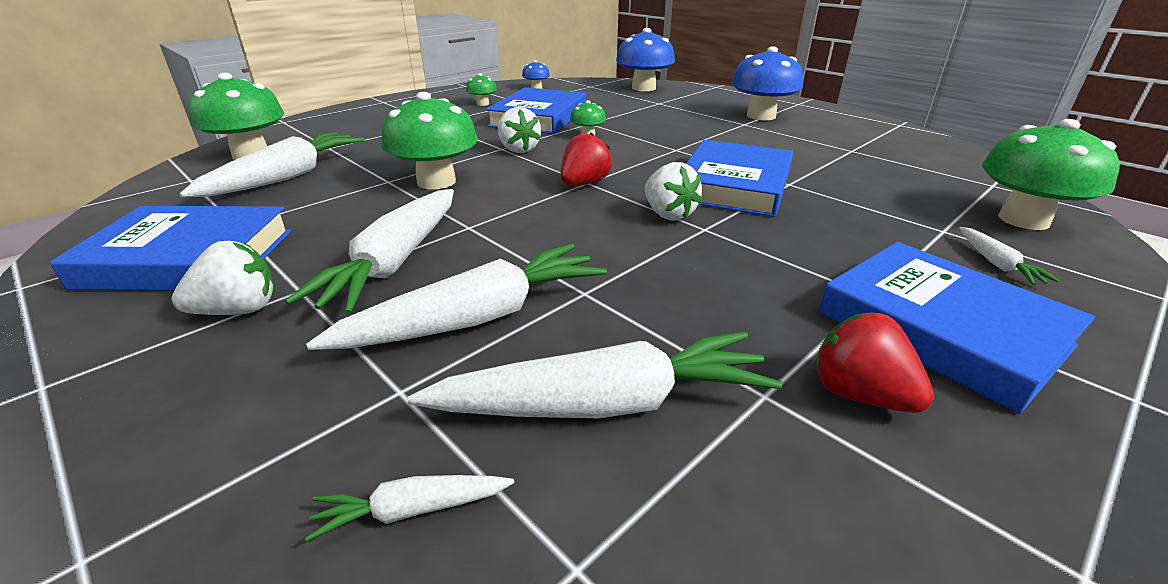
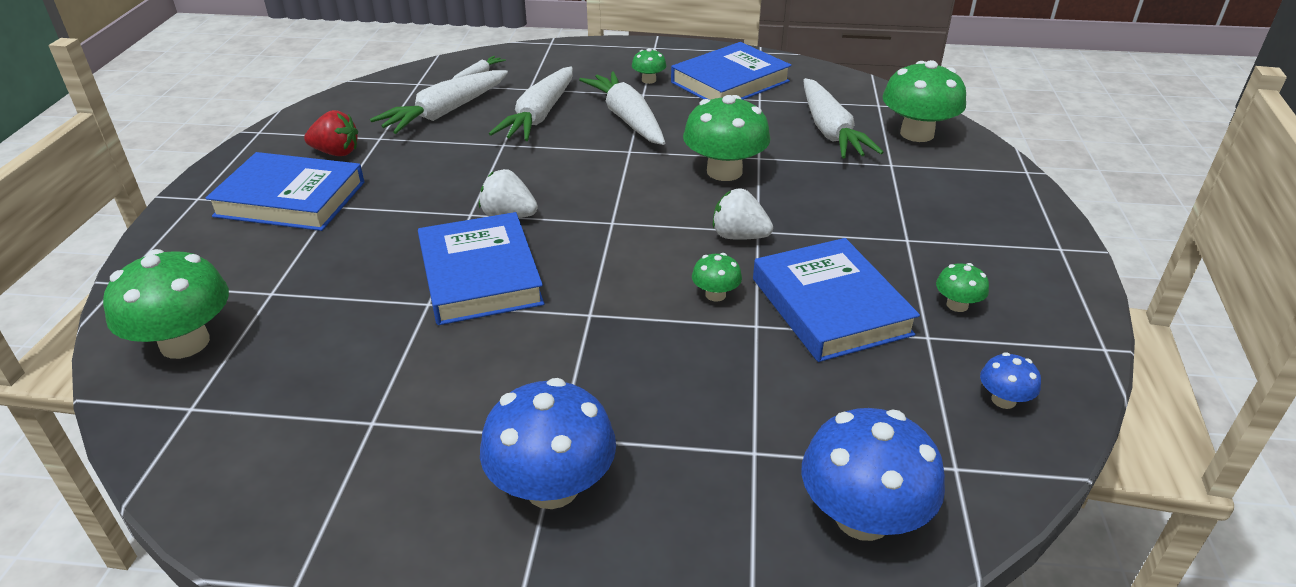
camera: 140 degrees right, 5 degrees up
(238, 310) = (649, 80): white strawberry -> green mushroom
(584, 184) = (612, 219): red strawberry -> none
(996, 264) = (236, 268): white carrot -> none

